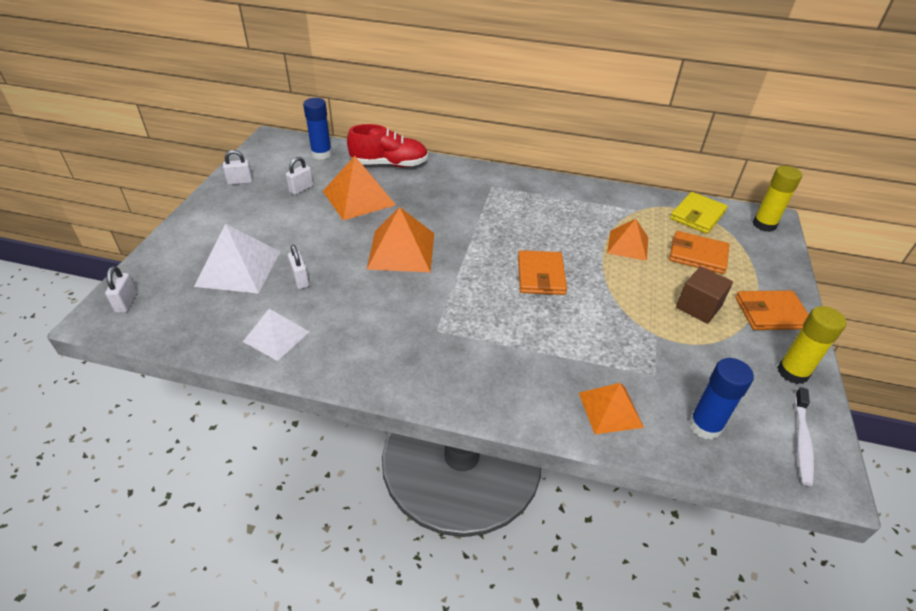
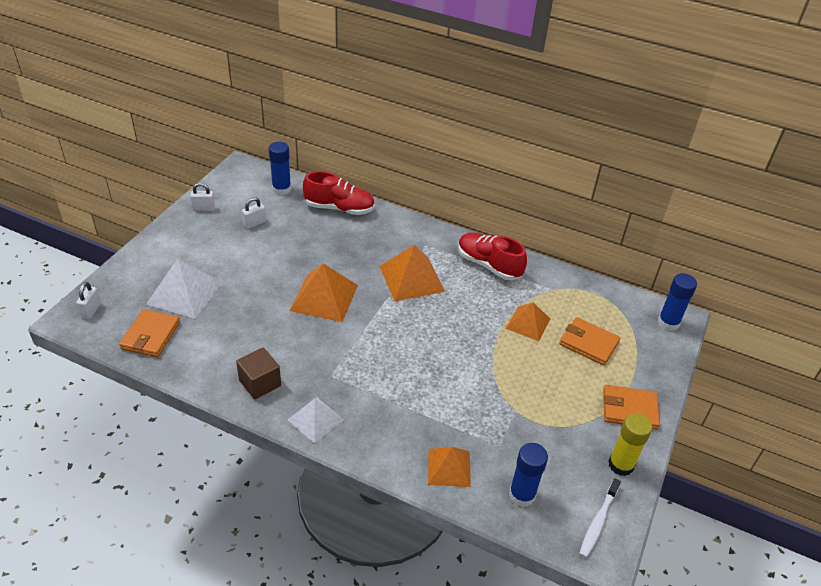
camera: 10 degrees right, 0 degrees up
(276, 336) = (201, 359): white pyramid -> white pyramid (315, 419)
(300, 280) = (232, 312): white padlock -> none
(359, 198) = (302, 239): orange pyramid -> orange pyramid (411, 278)
(541, 275) = (437, 340): orange wallet -> orange wallet (151, 335)
(564, 196) = (489, 265): none -> red shoe
(697, 215) = (608, 303): yellow wallet -> none
(698, 307) = (565, 392): brown cube -> brown cube (260, 383)
(764, 225) = (668, 323): yellow glue stick -> blue glue stick

